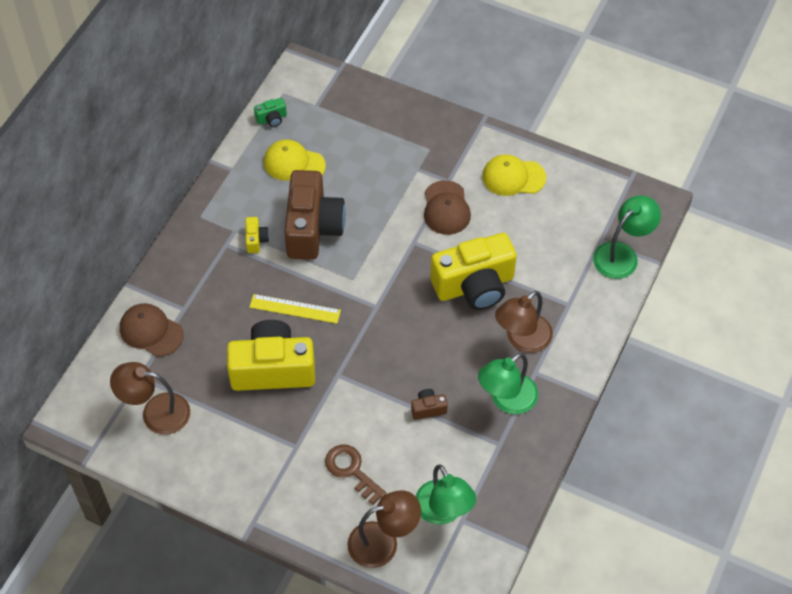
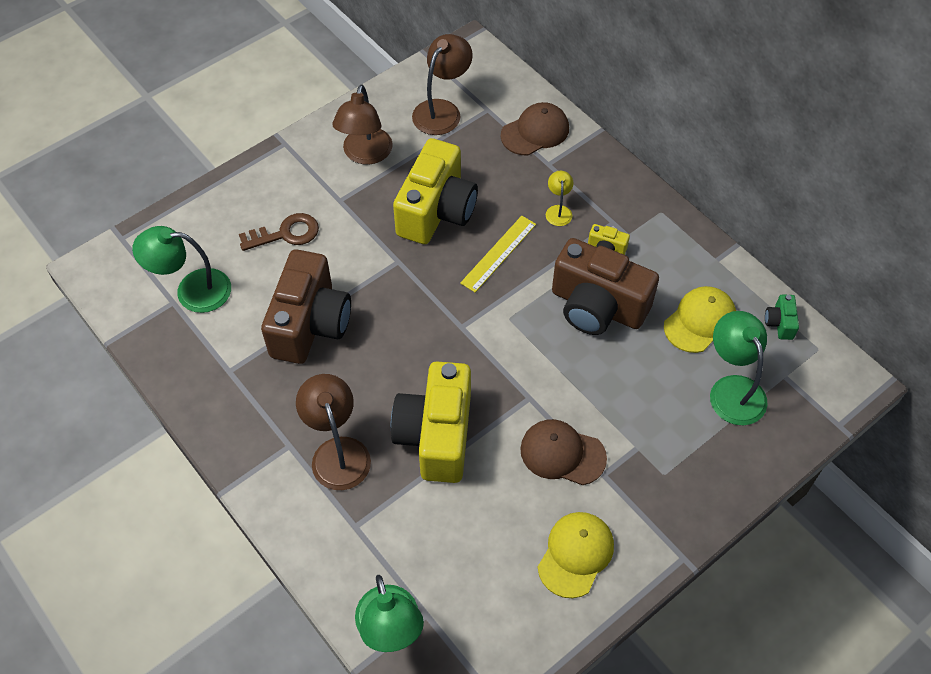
camera: 115 degrees right, 0 degrees up
(231, 284) = (558, 210): none -> yellow lamp
(383, 542) = (197, 231): brown lamp -> brown lamp (365, 154)
(428, 409) = (310, 324): brown camera -> brown camera, size x2.45
(506, 400) = (274, 401): green lamp -> green lamp (732, 389)

